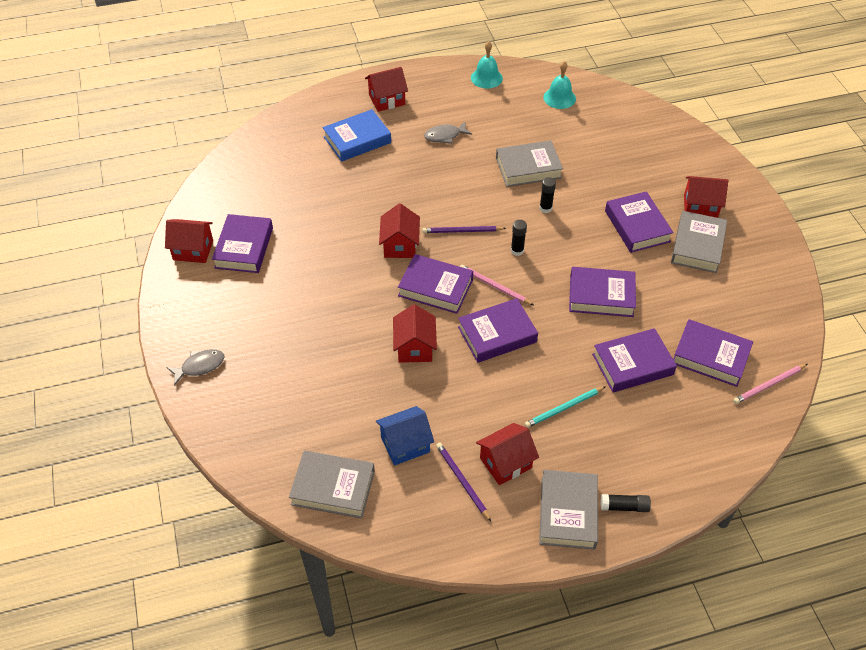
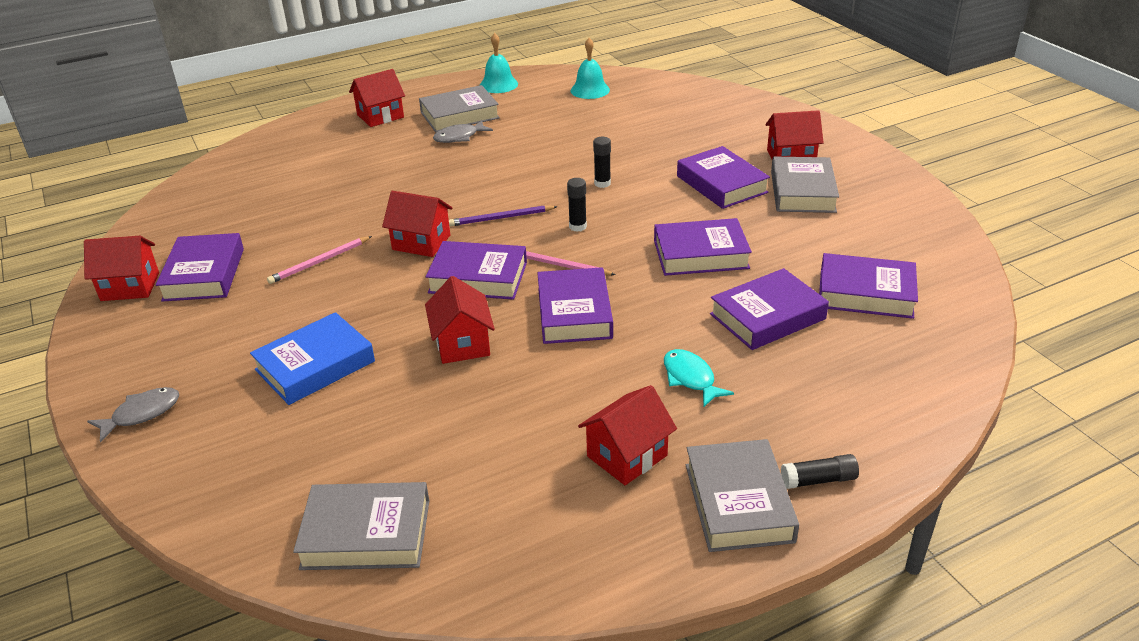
camera: 10 degrees left, 15 degrees down
(357, 140) = (348, 154): blue book -> blue book (315, 365)
(400, 245) = (421, 242): red house -> red house turned 60 degrees counterclockwise
(405, 444) = (470, 459): blue house -> none
(462, 481) = (568, 490): purple pencil -> none
(497, 334) = (574, 313): purple book -> purple book turned 60 degrees counterclockwise
(528, 168) = (570, 151): grey book -> grey book (460, 115)
(563, 408) = (690, 378): turquoise pencil -> turquoise fish
(768, 385) = (953, 310): pink pencil -> pink pencil (319, 262)

